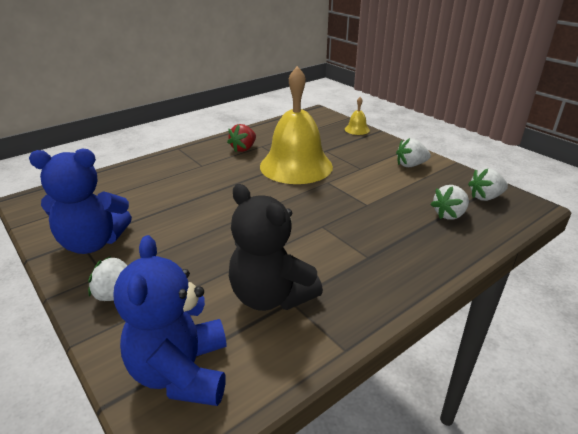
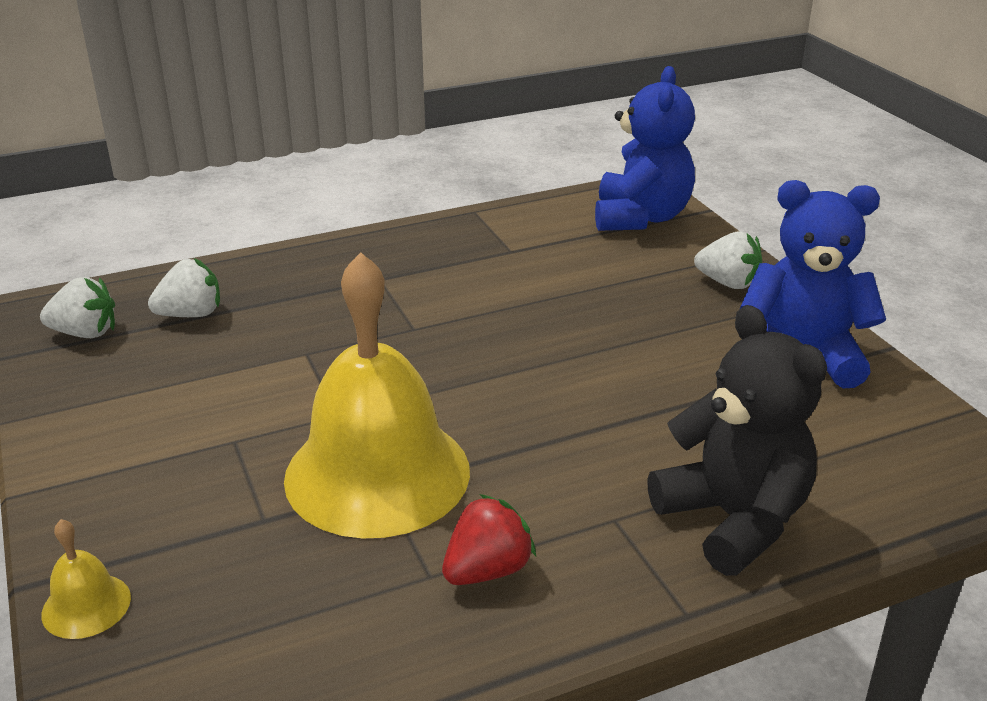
camera: 165 degrees left, 0 degrees up
(271, 296) = (533, 257): black teddy bear -> black teddy bear (733, 519)
(410, 165) = (114, 429): white strawberry -> none

